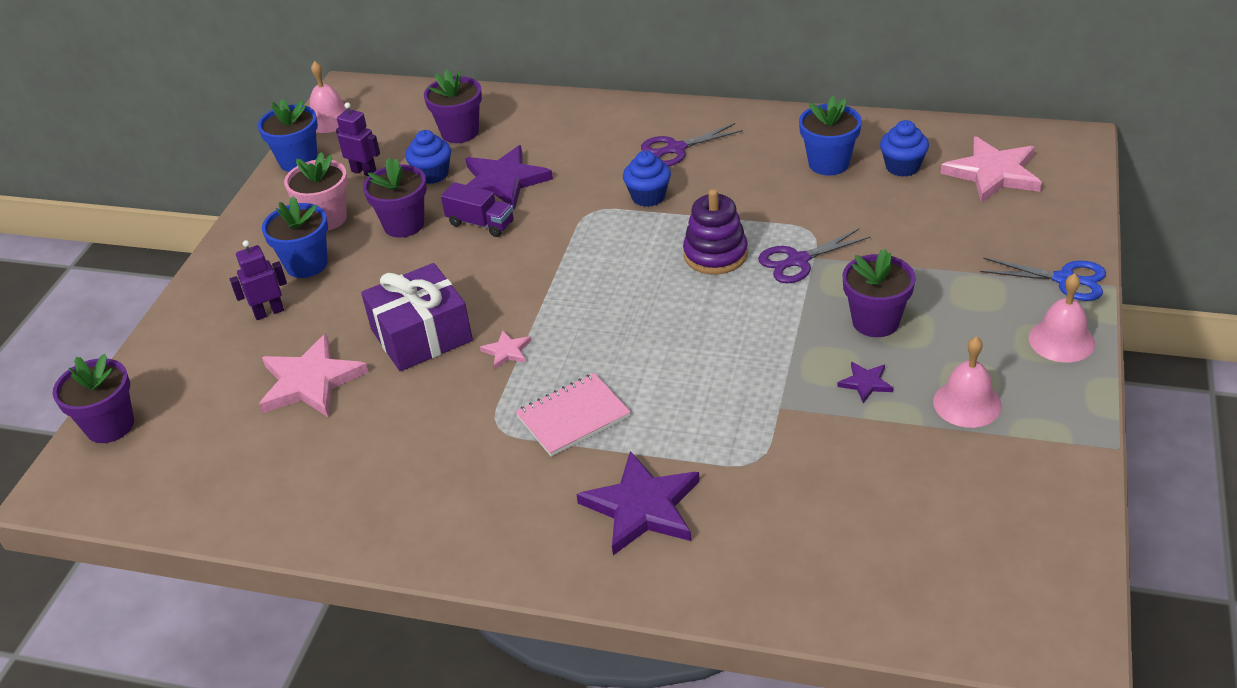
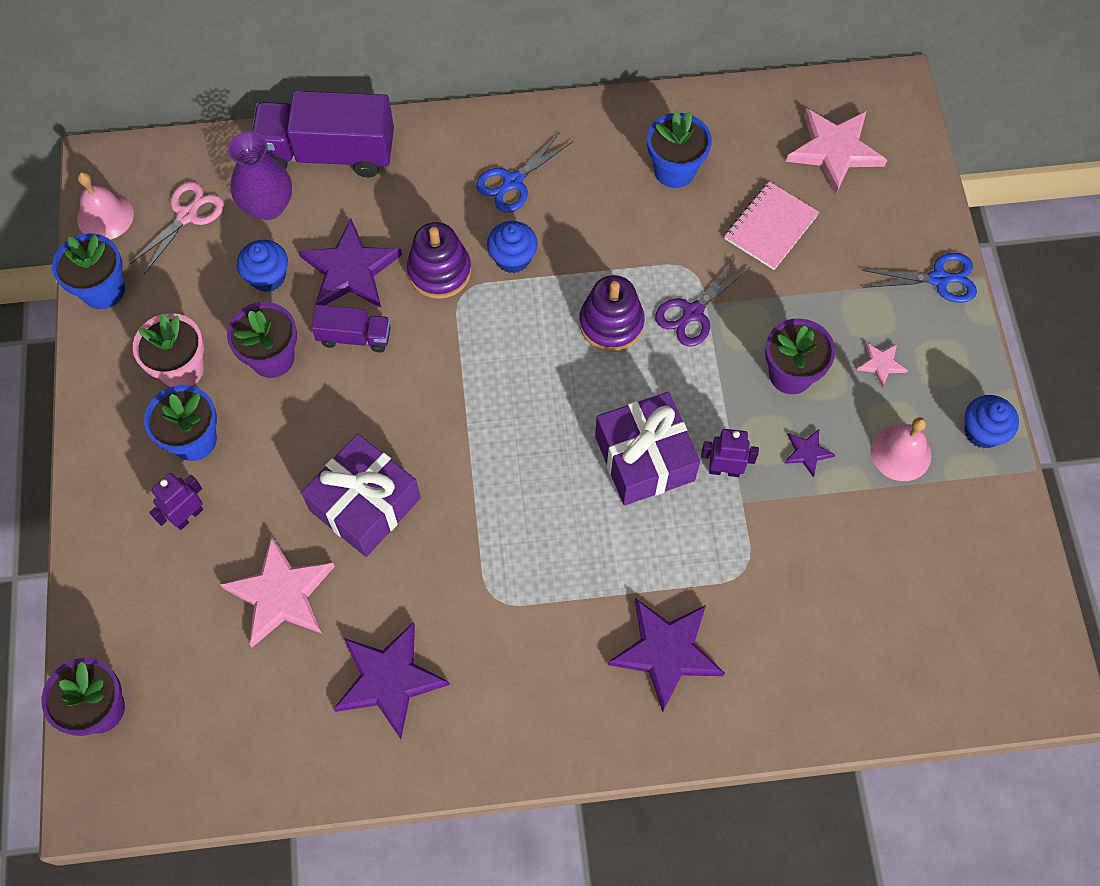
camera: 25 degrees left, 25 degrees up
(364, 172) = (188, 289): purple robot -> purple robot (724, 470)
(365, 465) = (389, 679): none -> purple star
(393, 128) = (187, 215): none -> pink scissors
(460, 132) = (268, 206): purple flower pot -> purple vase
(507, 351) = (461, 502): pink star -> pink star (881, 364)
(528, 109) = (328, 153): none -> purple truck
(573, 417) = (560, 566): pink notebook -> pink notebook (770, 227)
(578, 194) = (439, 271): none -> purple stacking toy
(675, 149) = (513, 182): purple scissors -> blue scissors
(697, 355) = (644, 458): none -> purple gift
(902, 167) = (747, 160): blue cupcake -> blue cupcake (982, 431)
(1061, 340) = (957, 356): pink bell -> none

